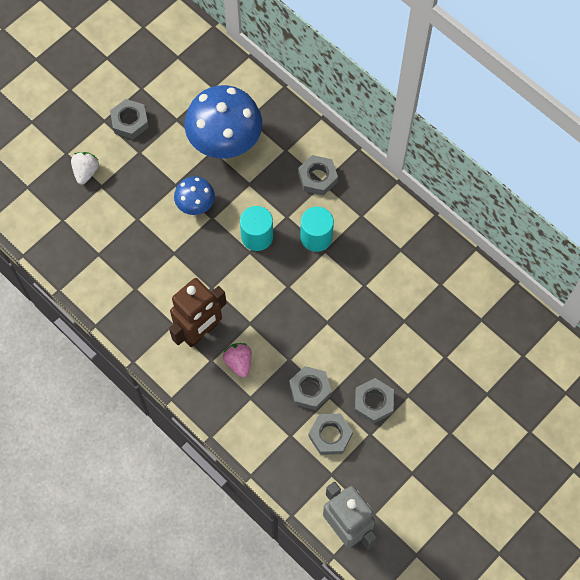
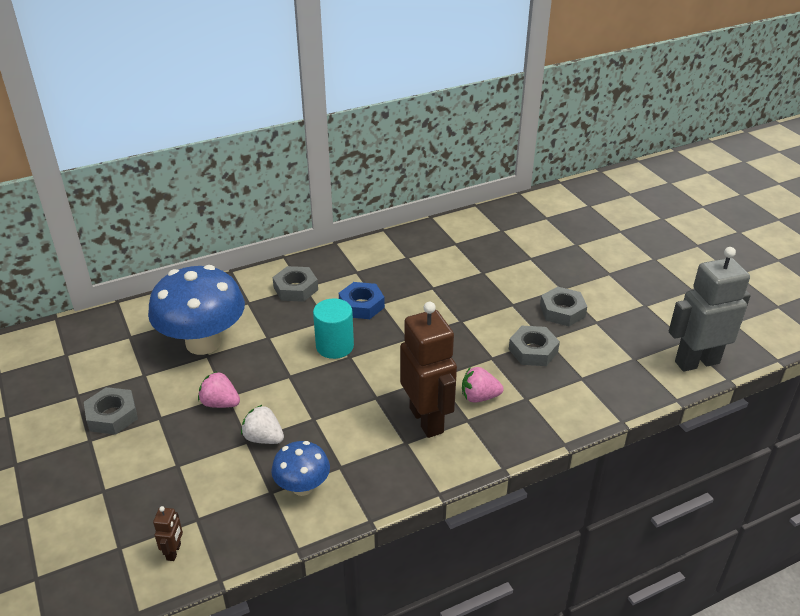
camera: 70 degrees left, 30 degrees down
(34, 219) = (174, 552): none -> brown robot
(86, 172) = (146, 476): white strawberry -> white strawberry (264, 438)
(166, 184) = (220, 403): none -> pink strawberry
(195, 204) = (263, 385): blue mushroom -> blue mushroom (302, 487)
(316, 237) = (361, 305): turquoise cylinder -> blue nut
(330, 435) = (590, 349): grey nut -> none

